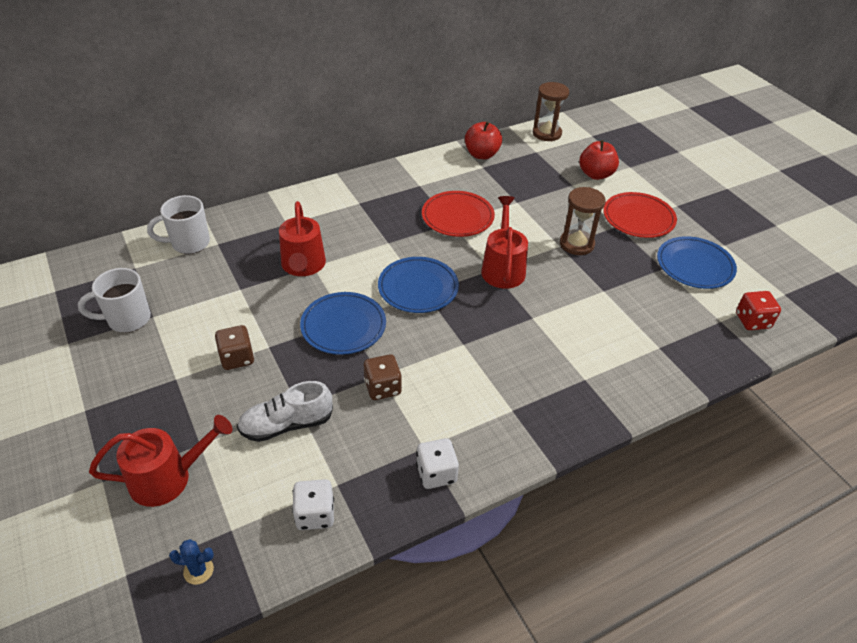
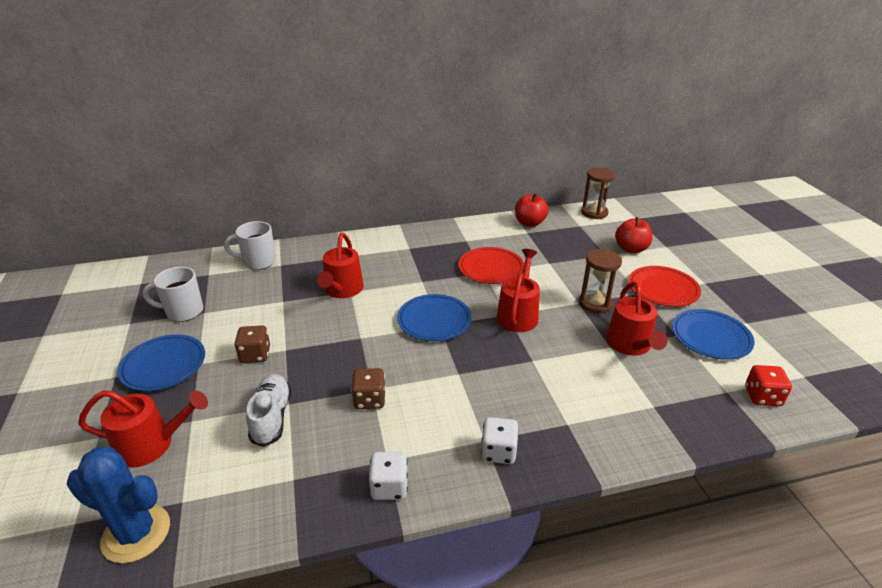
camera: 15 degrees right, 10 degrees down
(198, 570) = (136, 533): blue cactus -> blue cactus, size x2.27
(286, 424) = (272, 417): white shoe -> white shoe turned 90 degrees clockwise
(315, 514) = (261, 503): white dice -> white dice (498, 452)
(343, 326) = (356, 342): blue plate -> blue plate (163, 365)
(622, 286) = (630, 345): none -> red watering can

